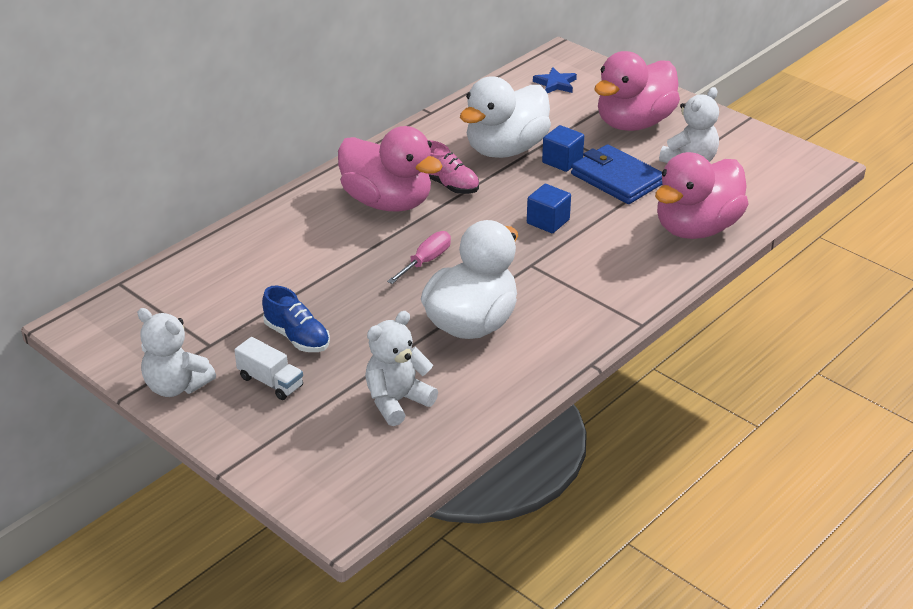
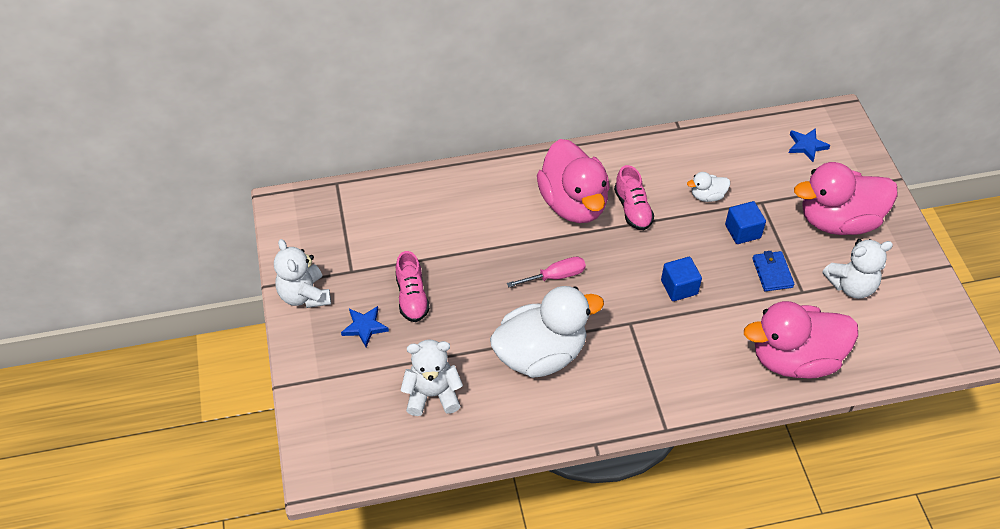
camera: 35 degrees right, 15 degrees up
(270, 382) = (365, 327): white truck -> blue star
(297, 337) = (412, 297): blue shoe -> pink shoe
(506, 149) = (707, 196): white duck -> white duck, size x0.43
(617, 179) = (772, 273): blue wallet -> blue wallet, size x0.59

